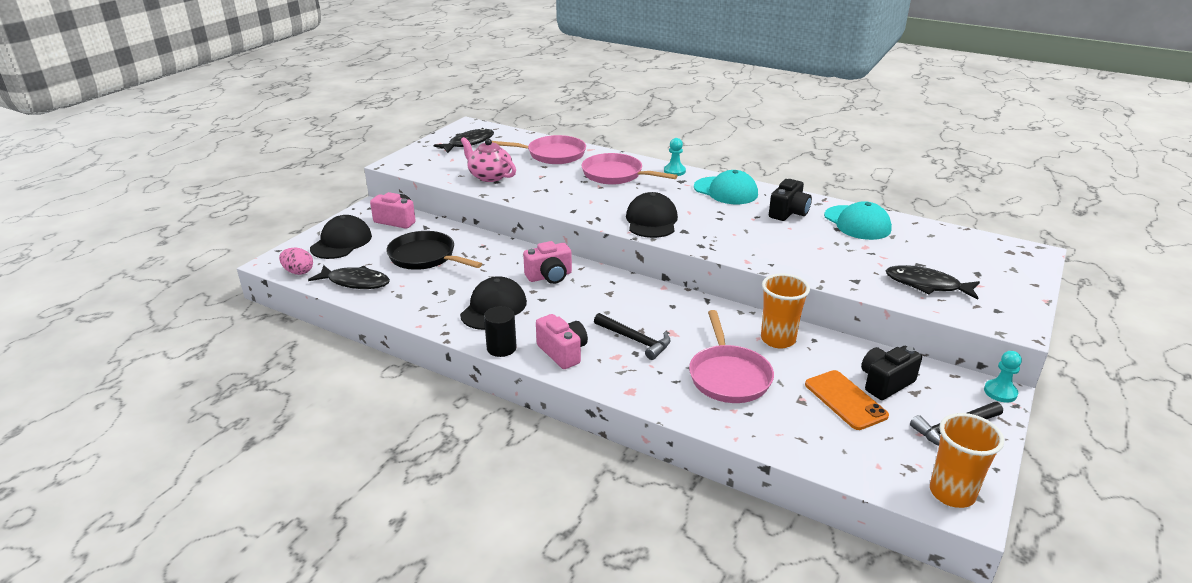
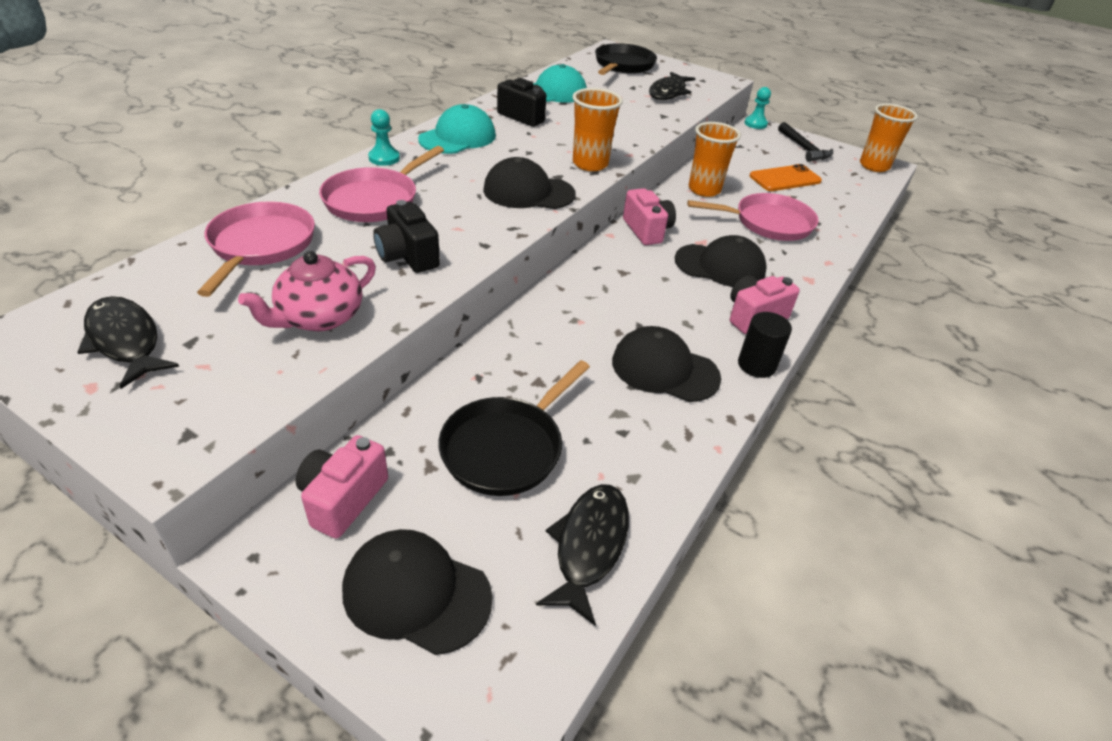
camera: 90 degrees left, 10 degrees up
(298, 272) = (541, 661): pink egg -> none
(549, 276) = (581, 315): pink camera -> pink camera (647, 230)
(635, 340) = (720, 266): black hammer -> black cap
(715, 243) = (590, 164): none -> orange cup
(885, 383) = (757, 159): black camera -> black camera (408, 256)
(981, 258) = (623, 65): none -> black pan

